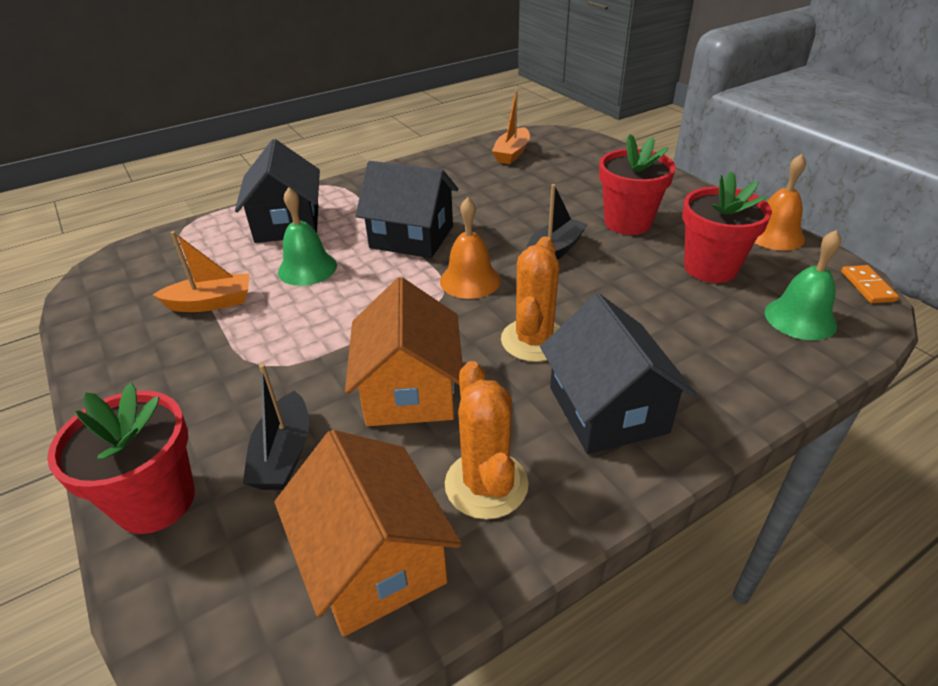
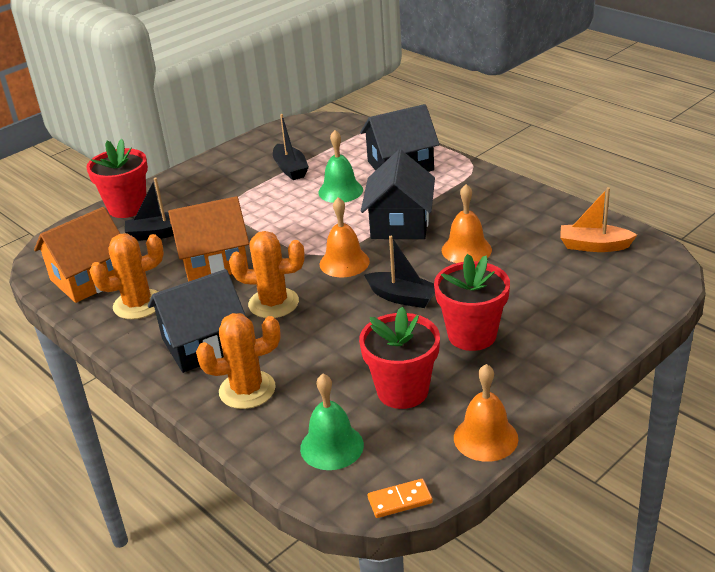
camera: 80 degrees right, 5 degrees down
(211, 303) = (290, 169): orange boat -> black boat
(485, 207) = (466, 250): none -> orange bell
(708, 373) = (247, 390): none -> orange cactus

